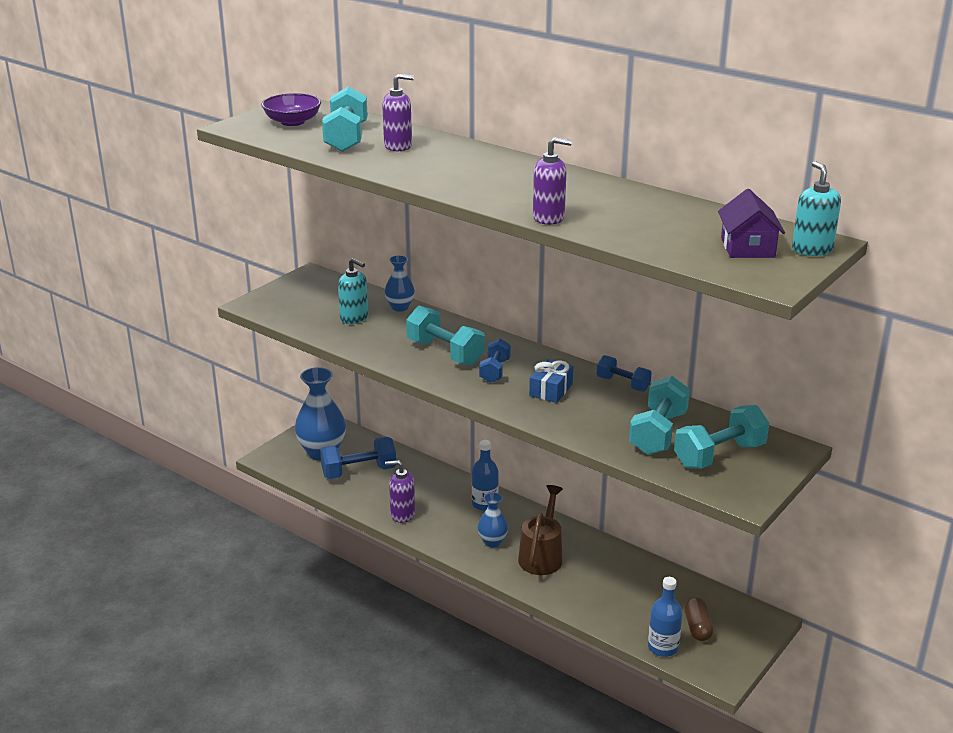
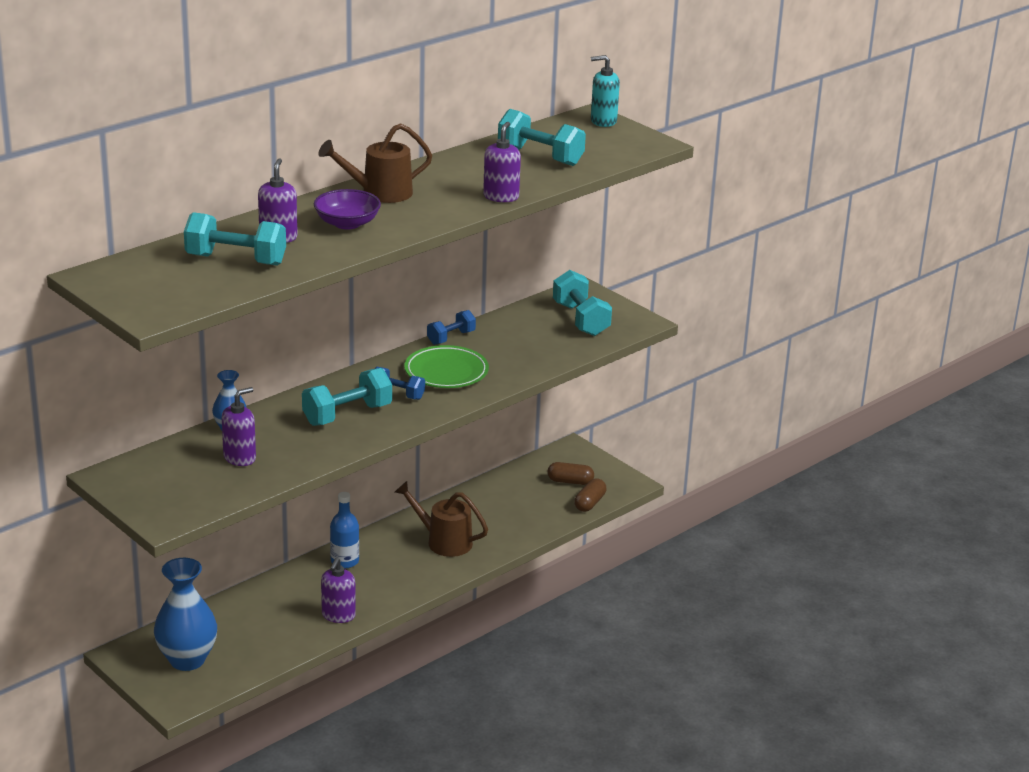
camera: 80 degrees left, 0 degrees up
(292, 122) = (158, 283): purple bowl -> purple bowl (347, 223)
(354, 318) = (240, 458): turquoise soap dispenser -> purple soap dispenser
(359, 472) = (243, 636): blue dumbbell -> none
(492, 542) = (410, 566): blue vase -> none
(518, 170) = (379, 193): none -> brown watering can
(551, 390) = (446, 372): blue gift -> green plate
(658, 433) = (538, 337): turquoise dumbbell -> turquoise dumbbell (540, 156)
(663, 647) = (590, 503): blue bottle -> brown capsule
(747, 247) = (591, 140): purple house -> none

